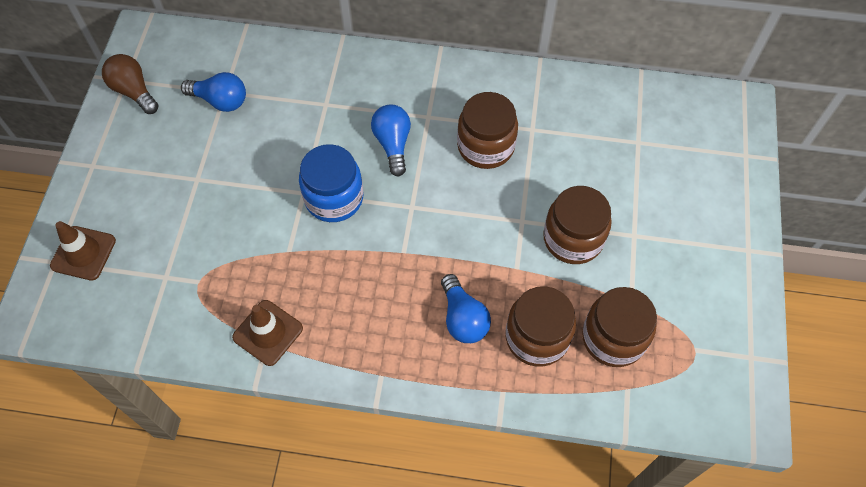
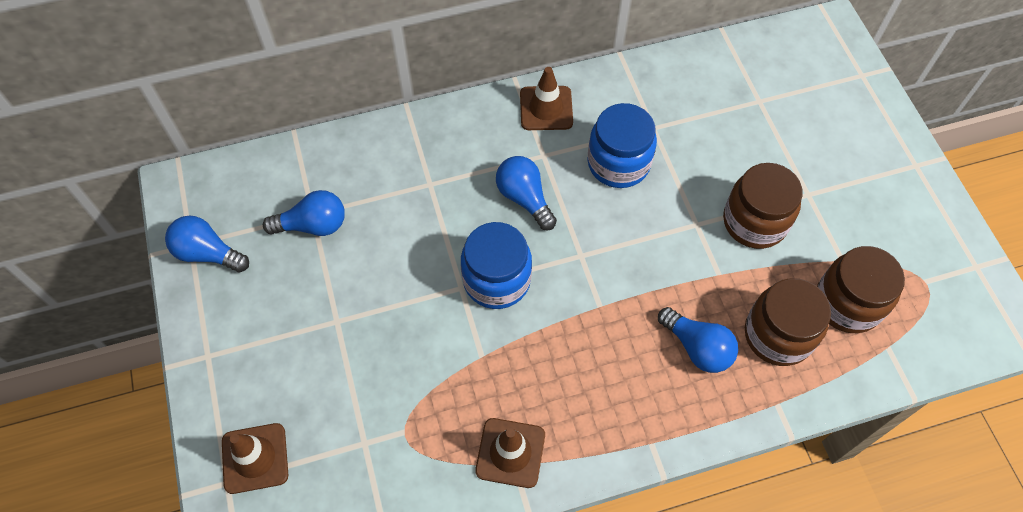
camera: 25 degrees left, 0 degrees up
(134, 91) = (208, 253): brown light bulb -> blue light bulb
(452, 80) = (546, 108): none -> brown traffic cone
(485, 146) = (618, 163): brown jar -> blue jar

